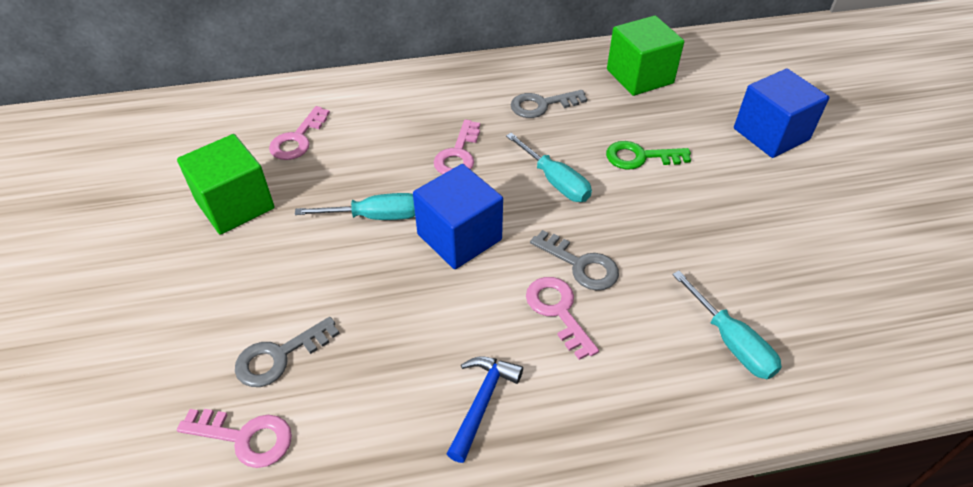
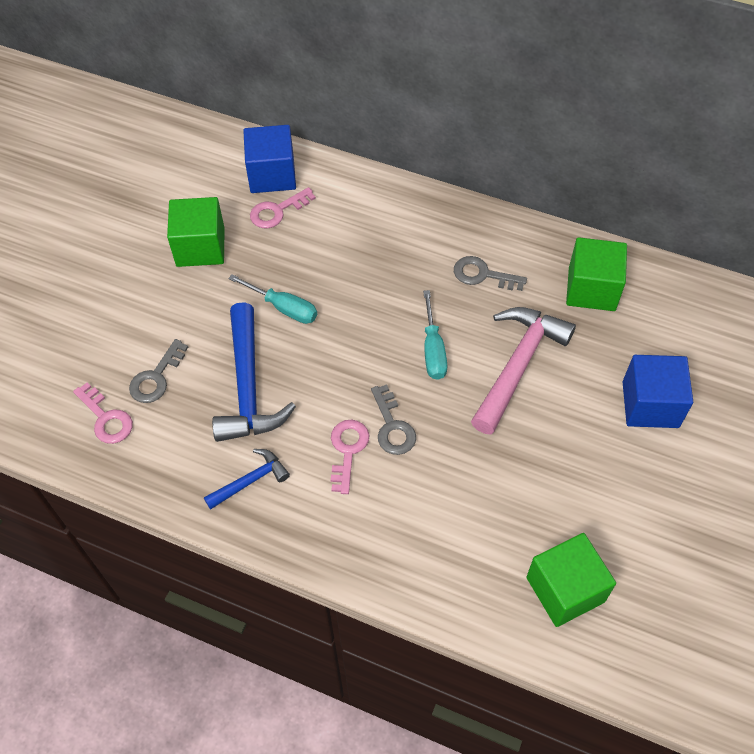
camera: 35 degrees right, 10 degrees up
(279, 356) = (156, 377): grey key -> grey key turned 60 degrees counterclockwise
(398, 308) = (248, 387): none -> blue hammer
(458, 155) = (380, 287): pink key -> none
(459, 237) = (327, 356): blue cube -> blue cube (272, 175)
(640, 157) = (518, 365): green key -> pink hammer
(730, 341) = (444, 542): turquoise screwdriver -> none
(871, 317) = (565, 589): none -> green cube

